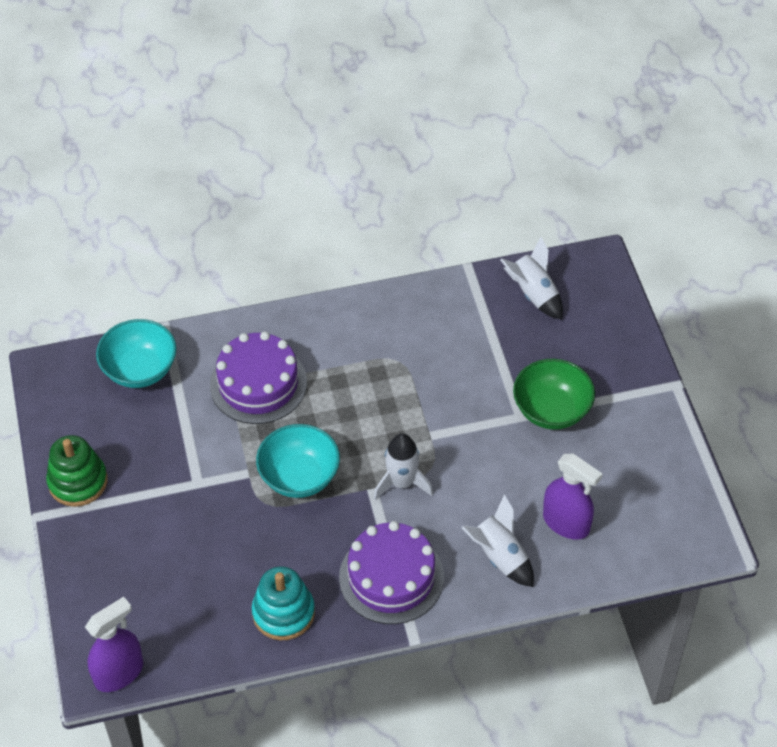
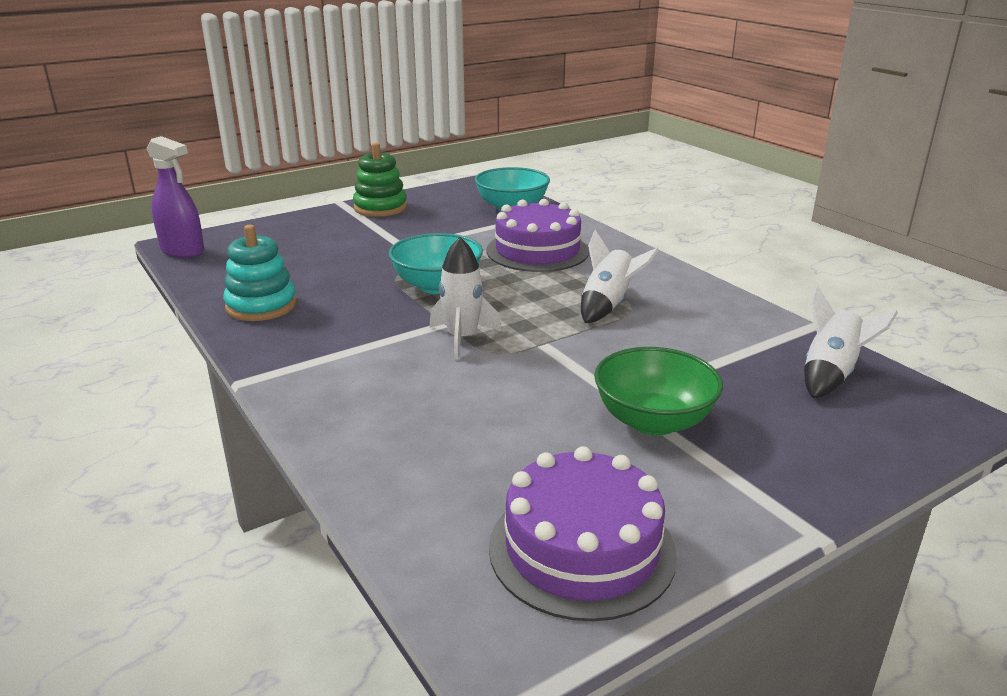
camera: 70 degrees right, 25 degrees down
(391, 577) = (324, 354): purple cake -> purple cake (582, 549)
(499, 556) = (382, 421): white rocket -> white rocket (608, 305)
(566, 523) = (464, 468): purple spray bottle -> none

